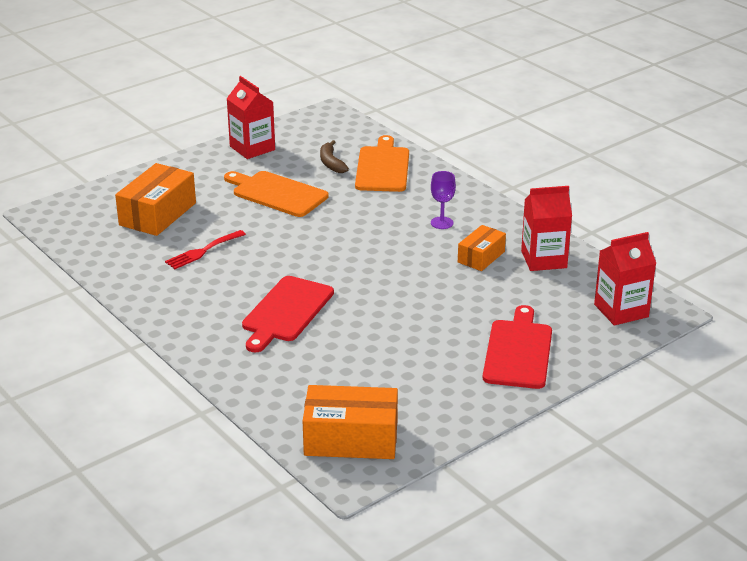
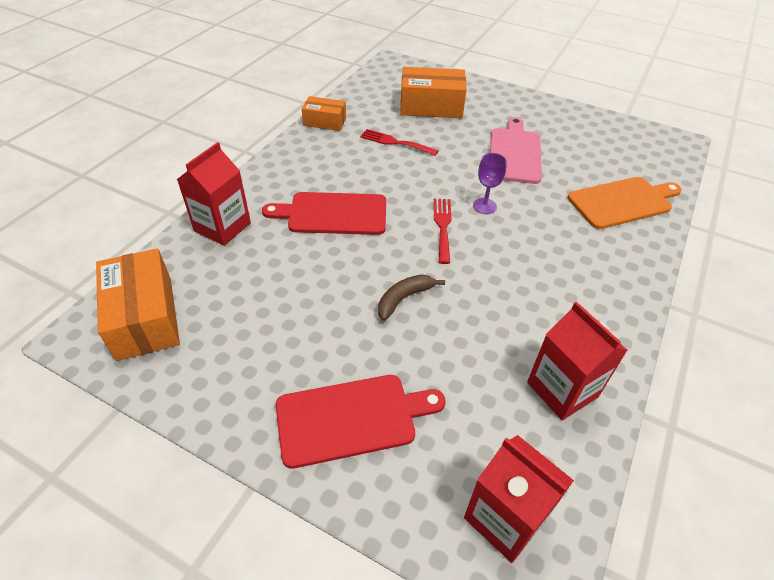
camera: 65 degrees right, 15 degrees up
(252, 148) = (572, 120): red carton -> red carton (222, 227)
(277, 193) = (514, 153): orange cutting board -> pink cutting board
(331, 163) = (595, 168): brown banana -> brown banana (404, 298)
(347, 259) = (442, 226): none -> red fork
(442, 223) = (562, 274): purple goblet -> purple goblet (484, 206)
(481, 257) = (522, 326): orange box -> orange box (325, 122)

